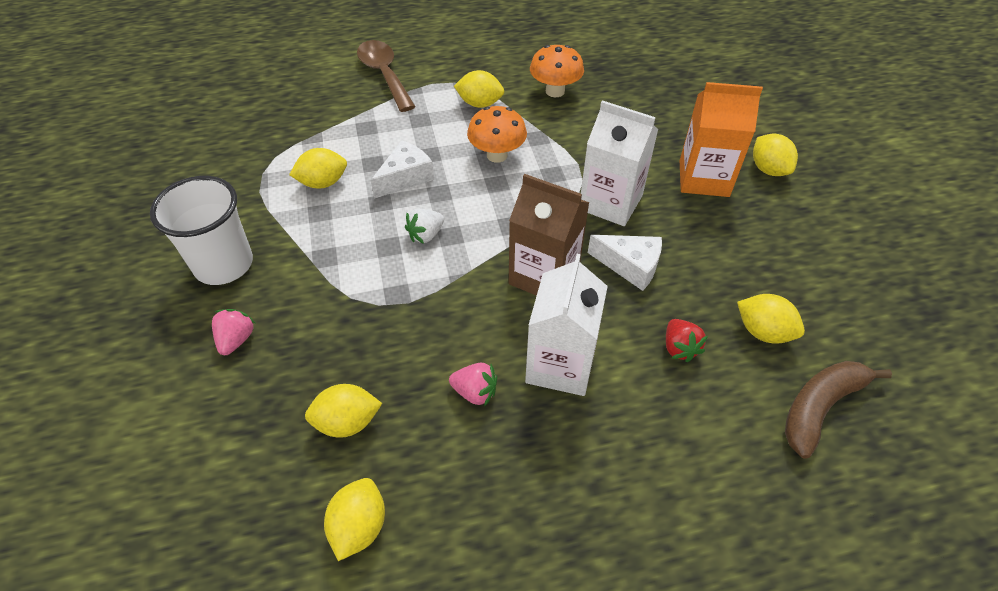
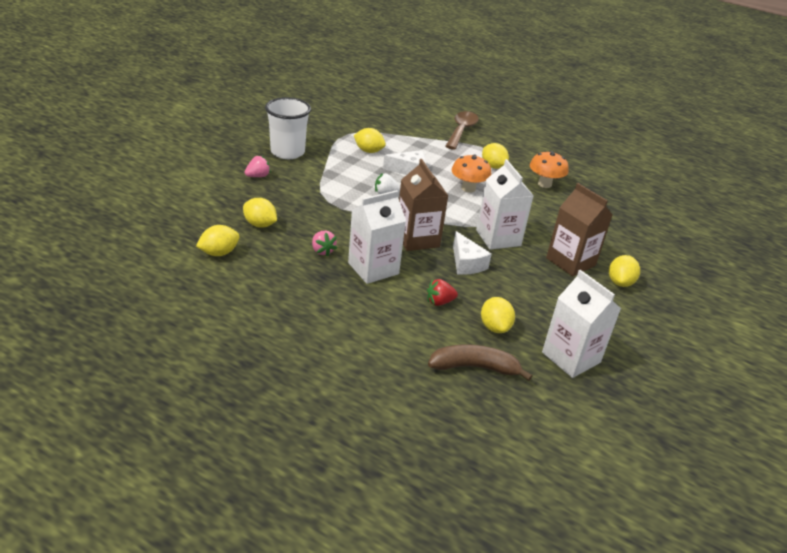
camera: 40 degrees right, 15 degrees down
(679, 348) = (439, 302): red strawberry -> red strawberry turned 45 degrees clockwise
(704, 178) = (570, 262): orange carton -> brown carton
(859, 305) = (571, 357): none -> white carton

